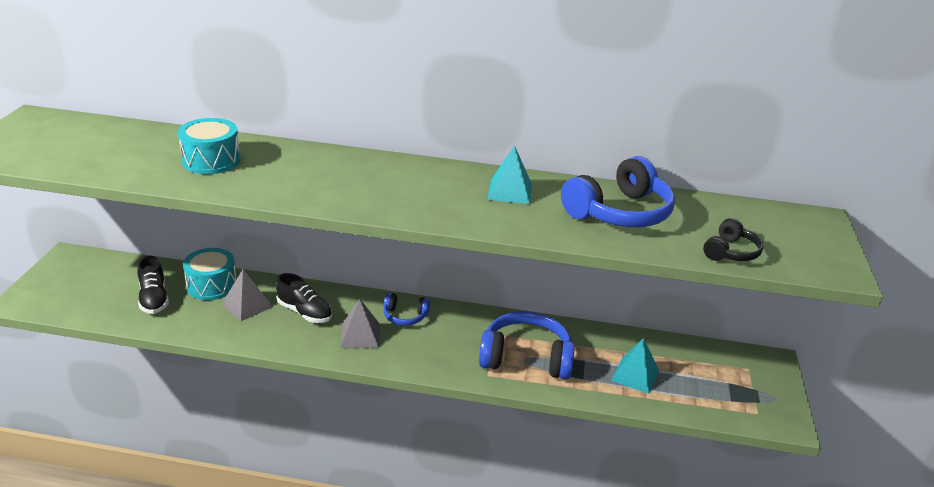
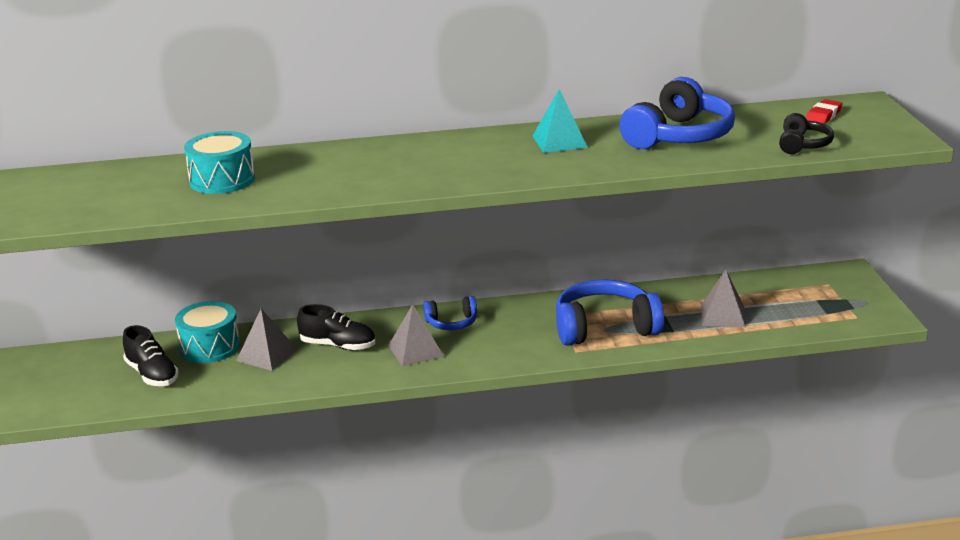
camera: 15 degrees left, 5 degrees down
(635, 375) = (723, 315): turquoise pyramid -> grey pyramid
(770, 223) = (823, 115): none -> red eraser

